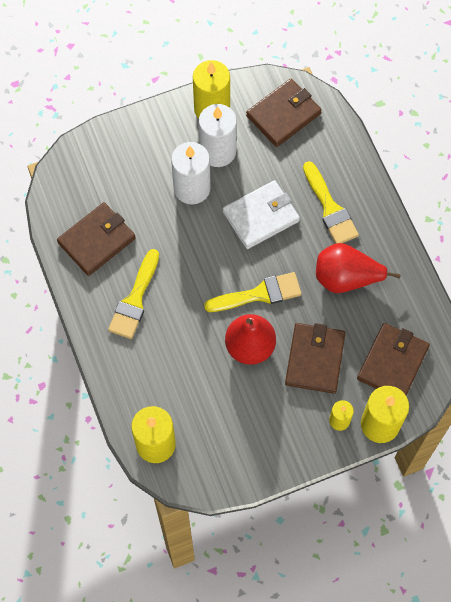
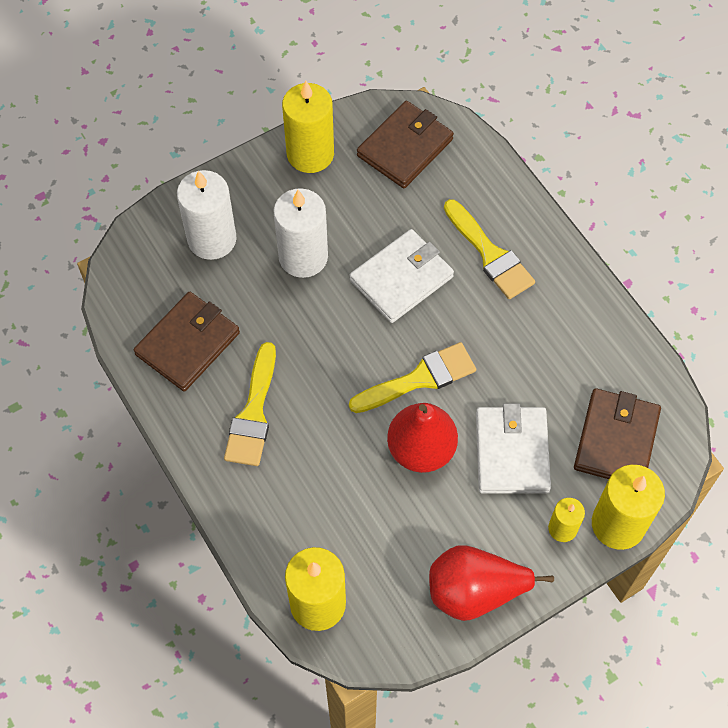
camera: 10 degrees left, 5 degrees down
(218, 151) = (328, 205): white candle -> white candle (212, 239)
(315, 359) = (512, 452): brown wallet -> white wallet
(346, 278) = (530, 339): red pear -> red pear (474, 592)

